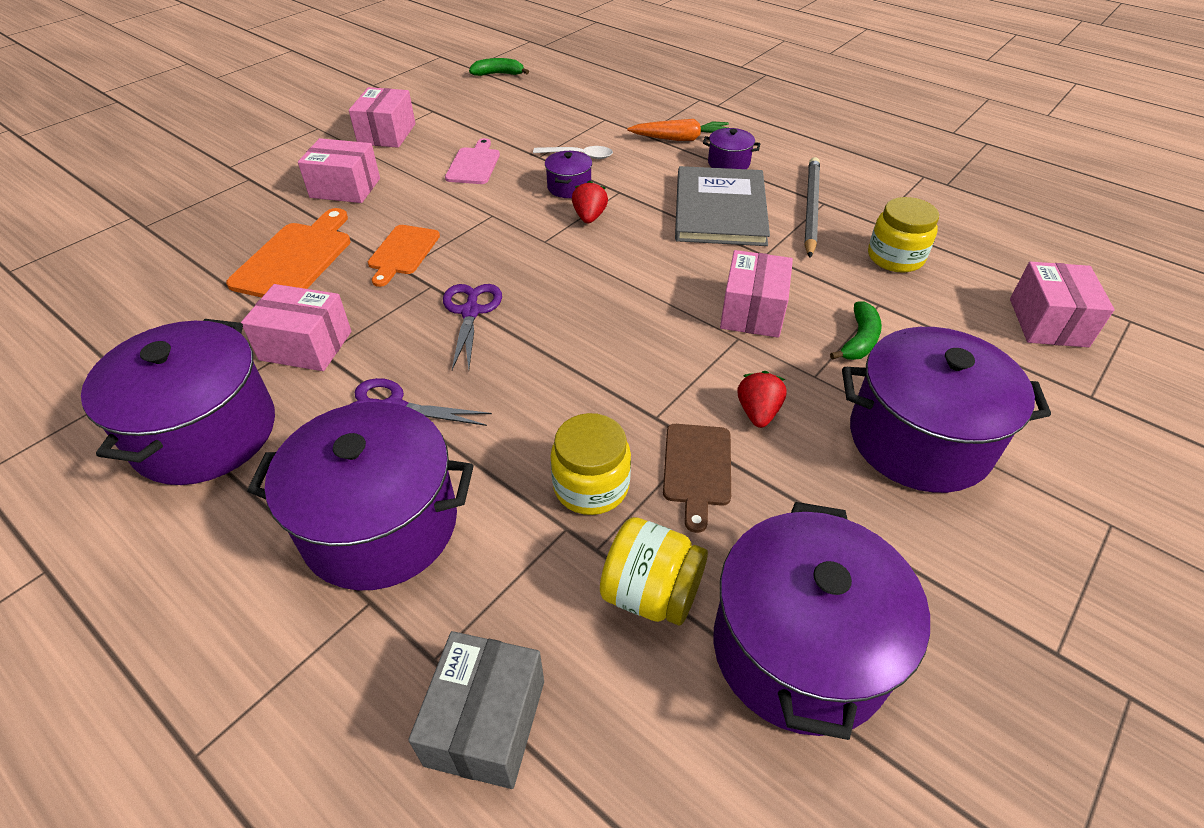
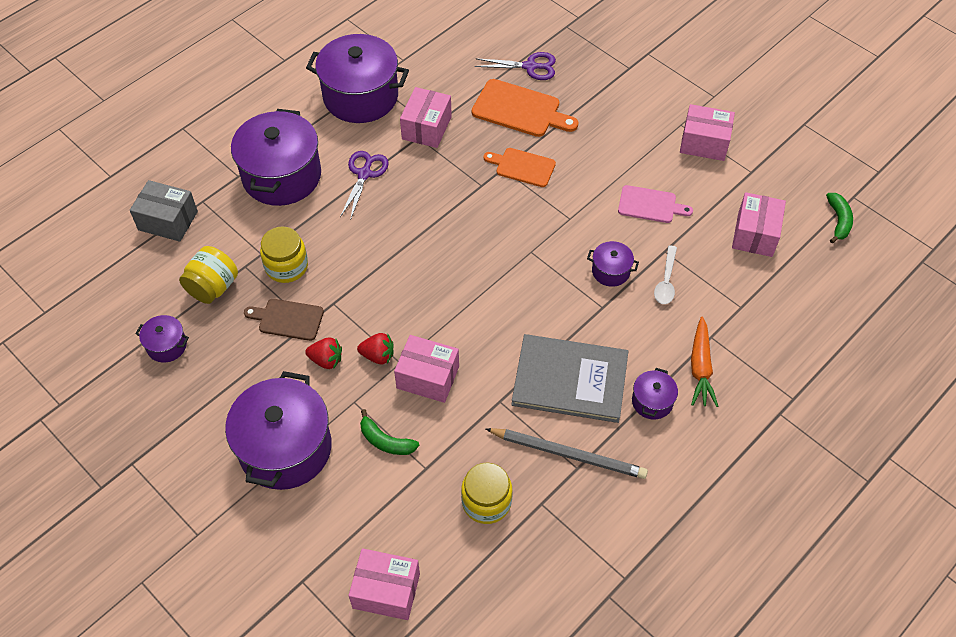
camera: 95 degrees right, 10 degrees up
(345, 188) = (613, 125): pink box -> pink box (755, 234)
(471, 312) = (449, 208): purple scissors -> purple scissors (530, 66)
(589, 217) = (563, 283): red strawberry -> red strawberry (378, 356)
(799, 648) = (167, 346): purple pot -> purple pot, size x0.46

